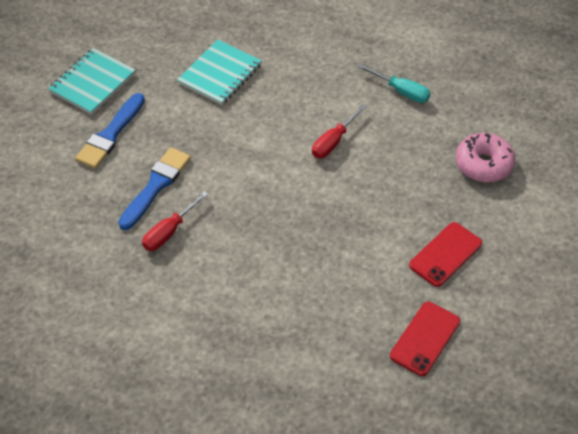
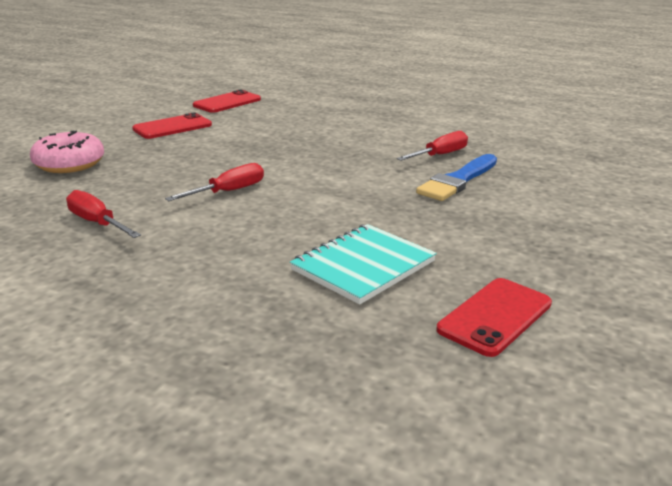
camera: 170 degrees left, 25 degrees down
(92, 83) = (580, 275): turquoise notebook -> none
(110, 134) = (529, 221): blue brush -> none
(148, 46) = (495, 316): none -> red phone
(401, 91) = (97, 223): turquoise screwdriver -> red screwdriver

